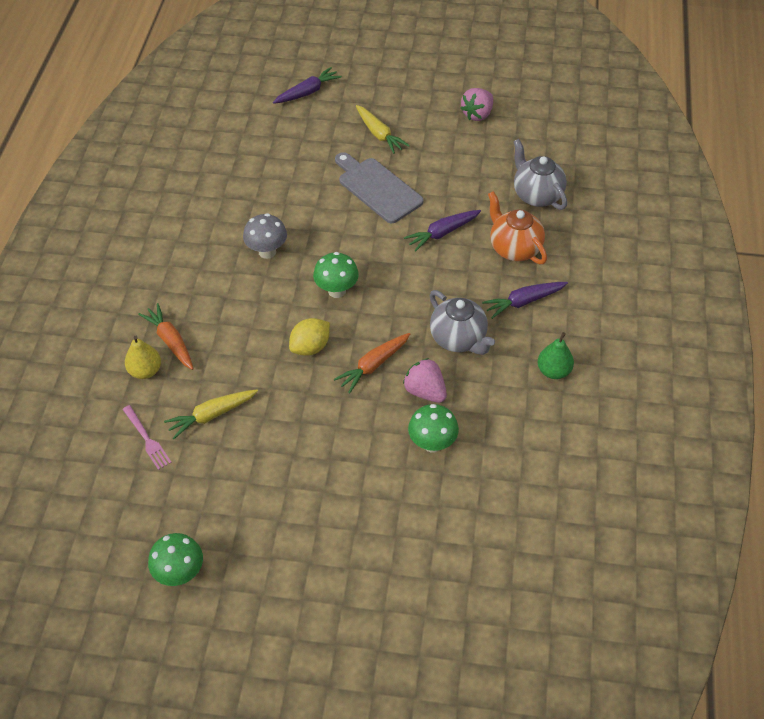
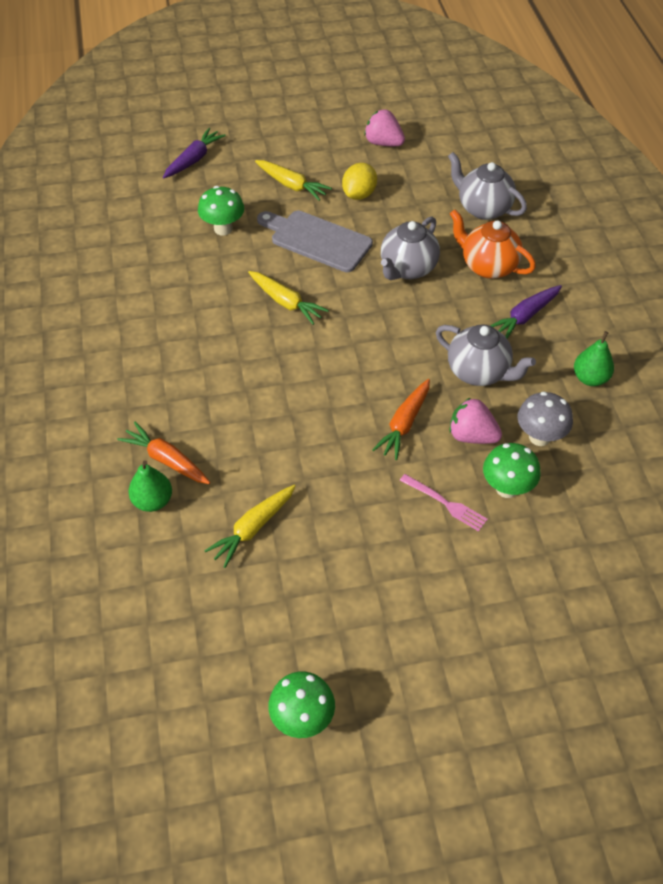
camera: 20 degrees left, 0 degrees up
(145, 371) = (153, 501): yellow pear -> green pear
(147, 439) = (191, 577): pink fork -> pink fork (446, 503)
(267, 252) = (230, 335): grey mushroom -> grey mushroom (539, 437)
(310, 347) = (327, 423): yellow lemon -> yellow lemon (359, 194)
(325, 236) = (286, 302): none -> yellow carrot
(337, 291) = (326, 356): green mushroom -> green mushroom (223, 229)
(442, 233) = (407, 269): purple carrot -> grey teapot
(477, 114) = (383, 143): pink strawberry -> pink strawberry turned 105 degrees clockwise

